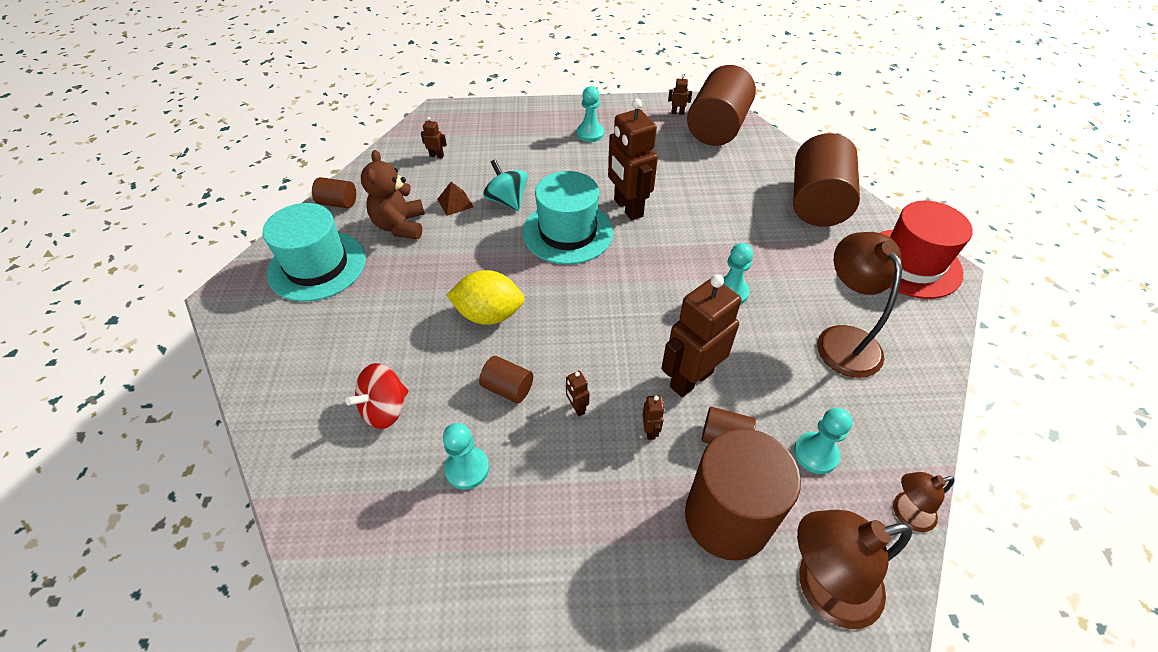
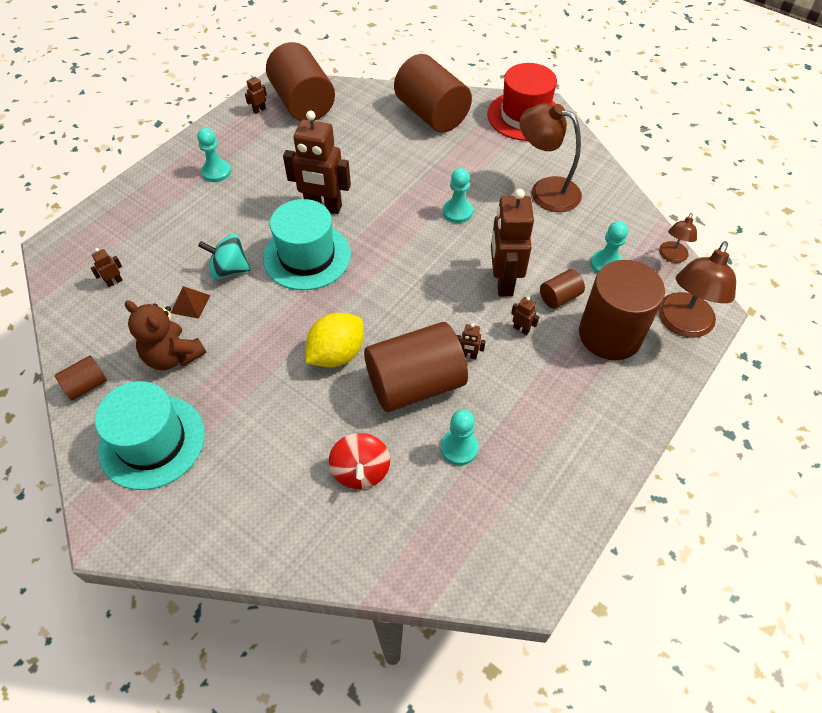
camera: 50 degrees left, 5 degrees up
(508, 388) = (415, 384): brown cylinder -> brown cylinder, size x2.20

